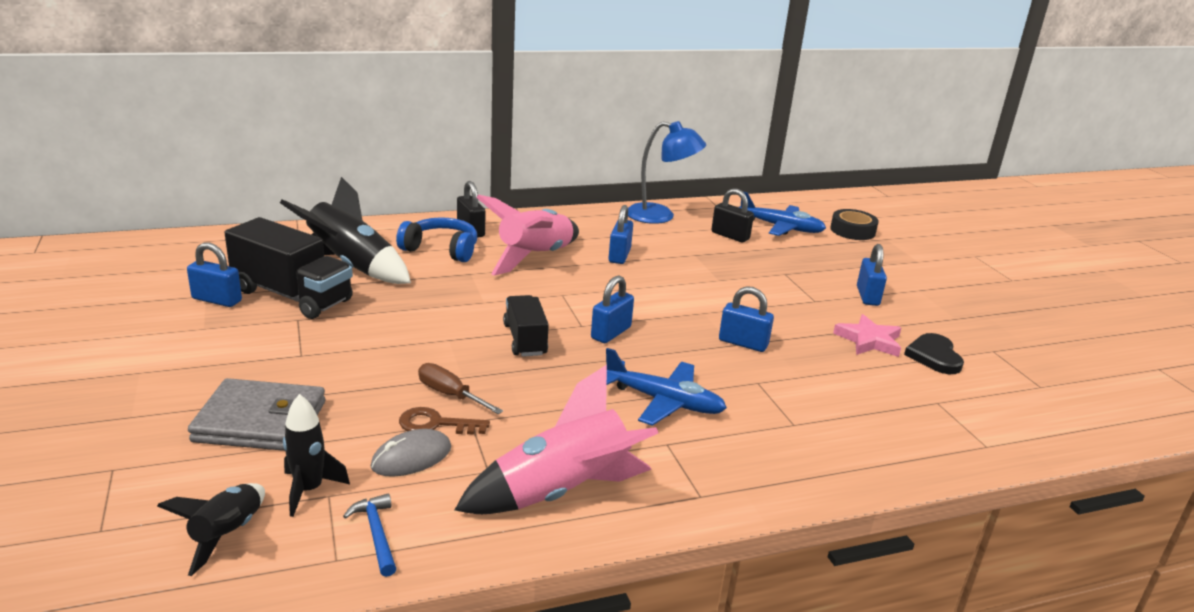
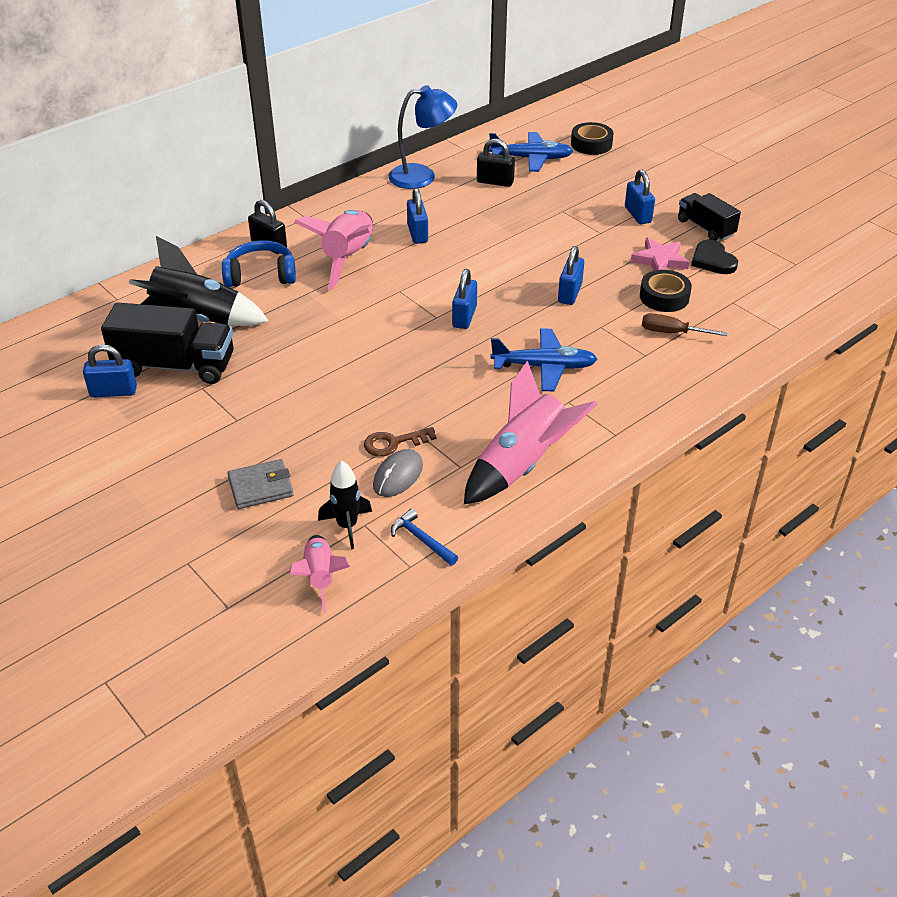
camera: 20 degrees left, 15 degrees up
(227, 535) = (320, 577): black rocket -> pink rocket
(260, 421) = (261, 487): grey wallet -> grey wallet, size x0.64
(450, 395) = (384, 415): brown screwdriver -> brown screwdriver (672, 333)
(525, 340) = (402, 346): black truck -> black truck (705, 228)
(743, 343) = (569, 293): blue padlock -> blue padlock turned 75 degrees counterclockwise
(853, 375) = (664, 297): none -> black tape

